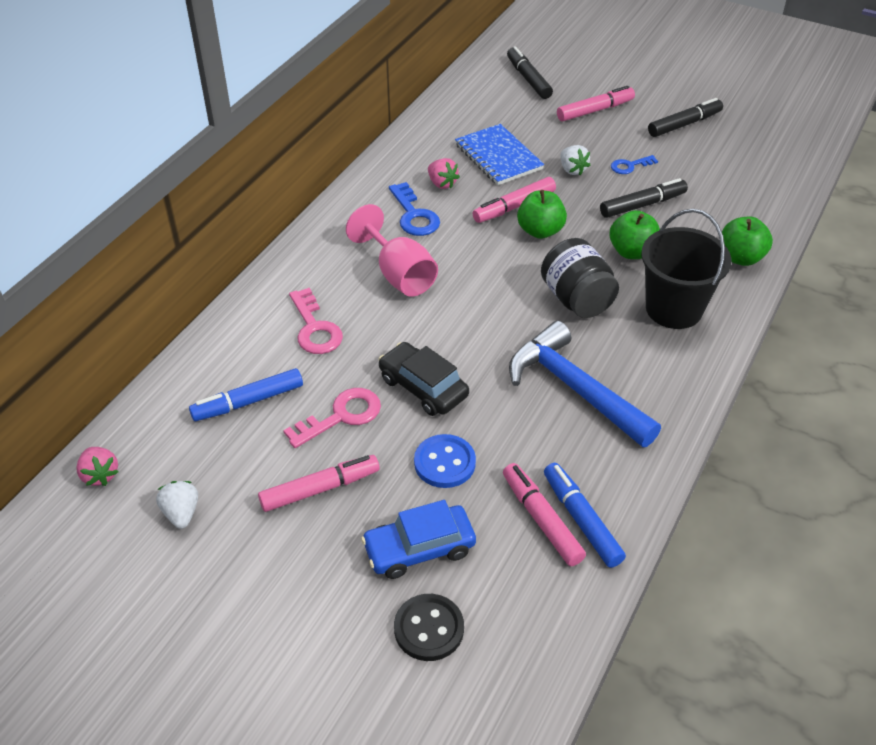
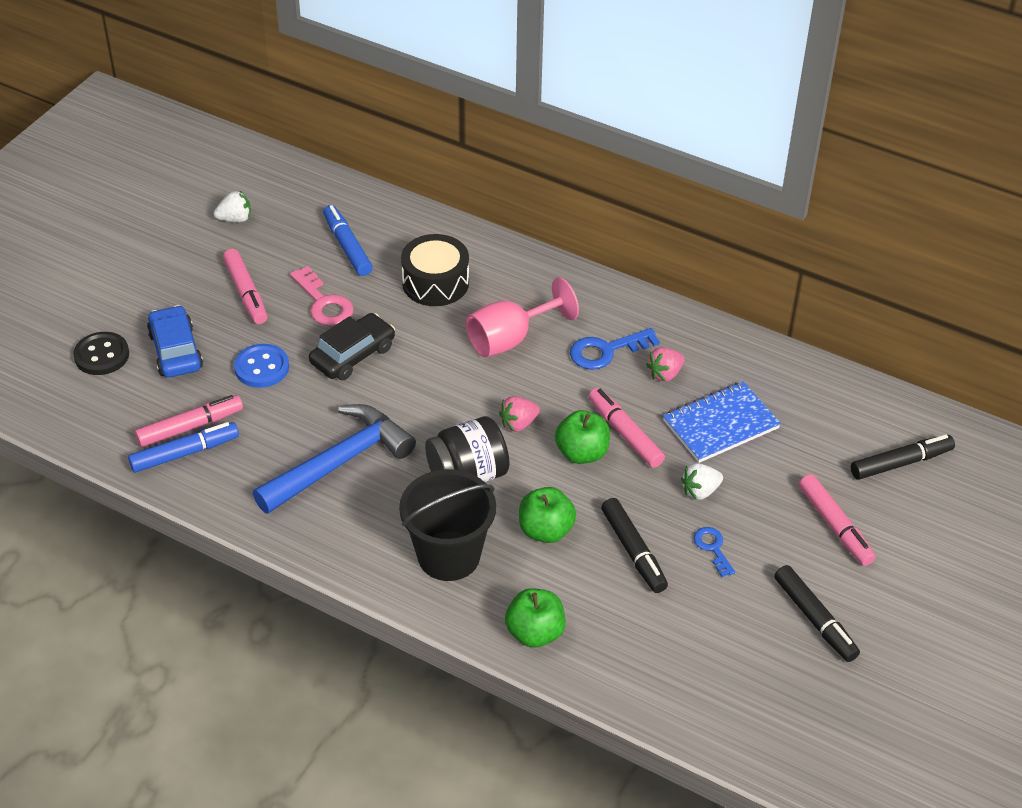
camera: 90 degrees right, 0 degrees up
(100, 475) = (280, 173): pink strawberry -> pink strawberry (518, 424)
(315, 328) = (435, 283): pink key -> black drum

